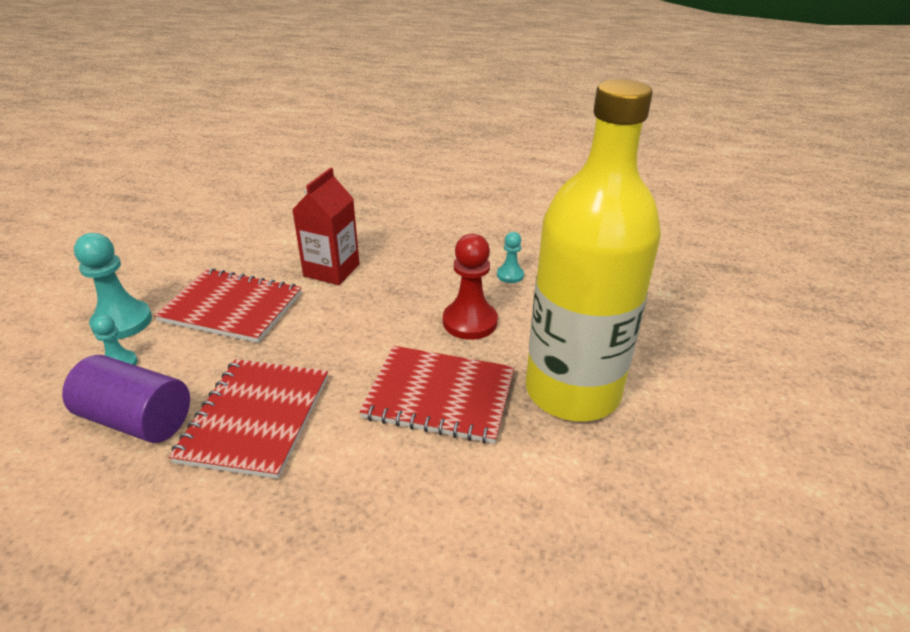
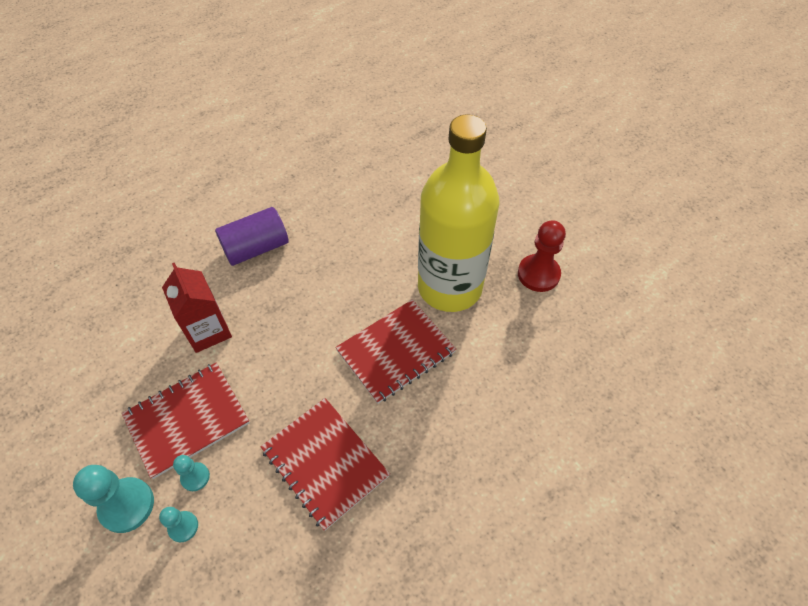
camera: 50 degrees left, 20 degrees up
(137, 420) = (260, 537): purple cylinder -> purple cylinder (256, 248)
(470, 322) = (347, 290): red pawn -> red pawn (538, 274)
(510, 275) = (324, 236): turquoise pawn -> turquoise pawn (195, 477)

